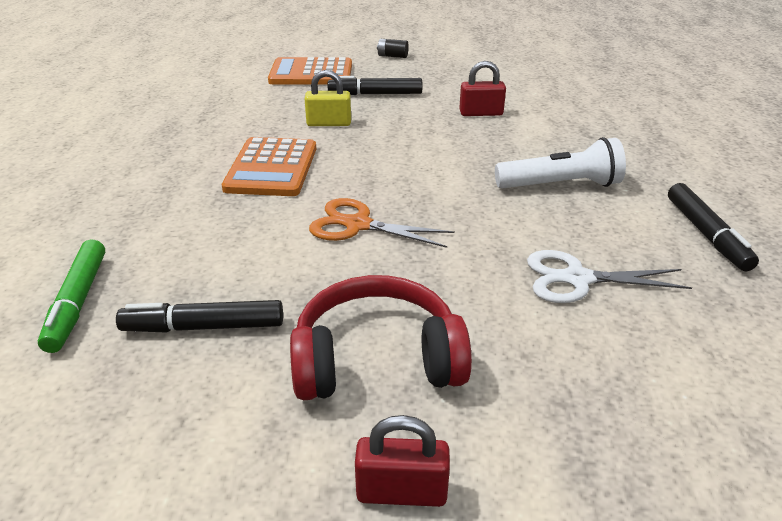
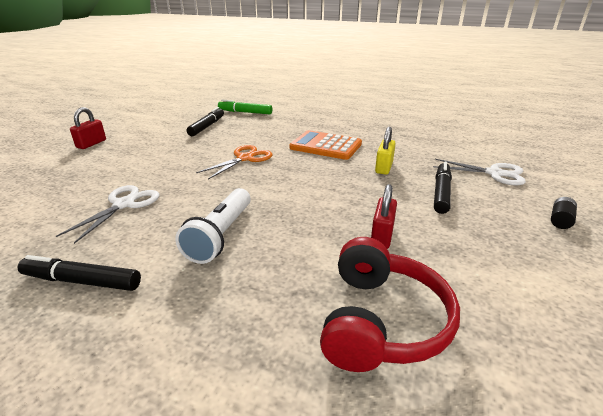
camera: 110 degrees right, 5 degrees down
(311, 73) = (494, 173): orange calculator -> white scissors
(377, 360) = (148, 149): red headphones -> red headphones (381, 321)

